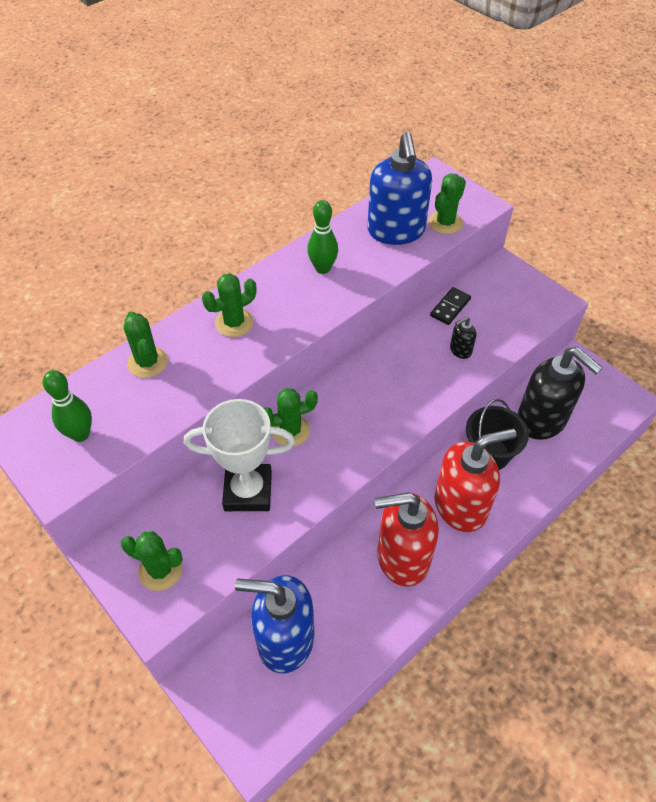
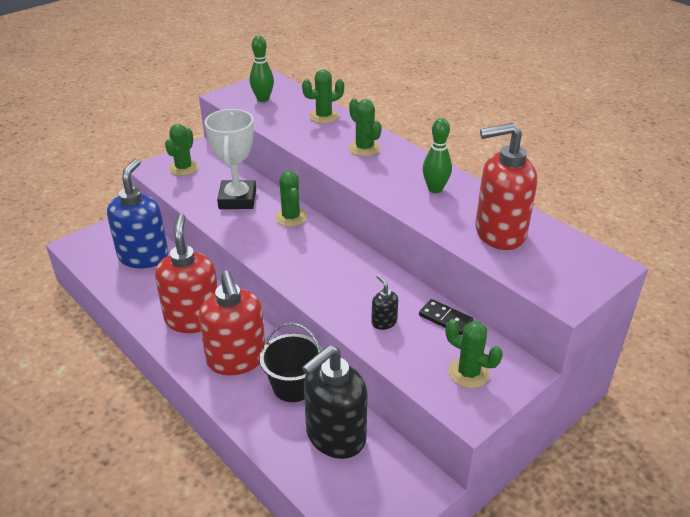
camera: 90 degrees right, 15 degrees down
(396, 231) = (499, 233): blue soap dispenser -> red soap dispenser
(445, 223) = (522, 268): green cactus -> green cactus (468, 373)

